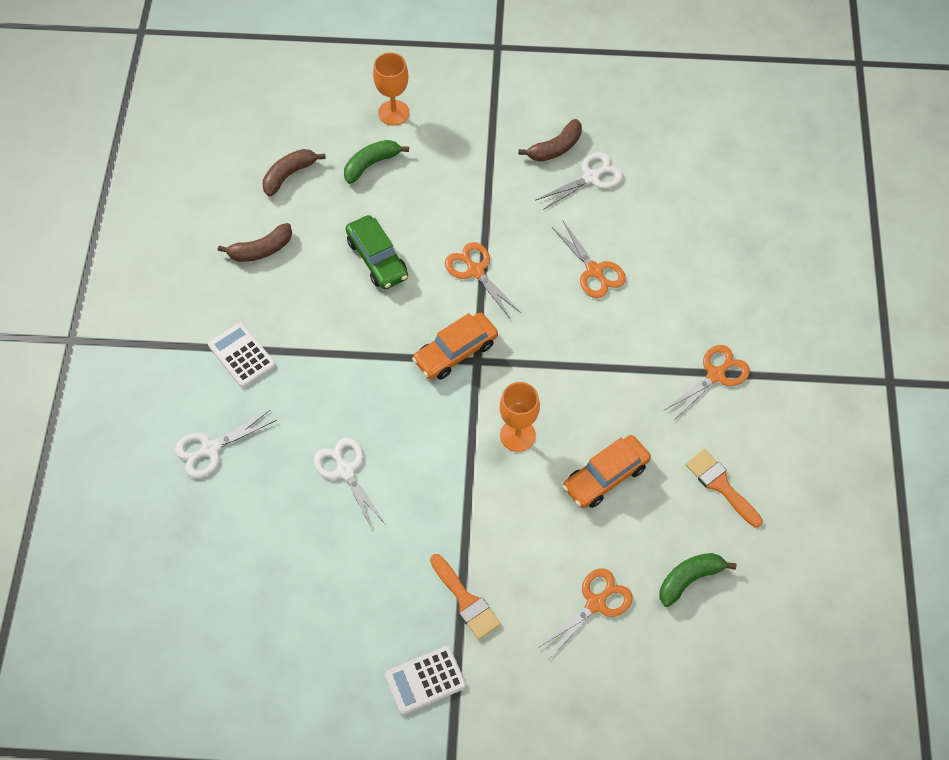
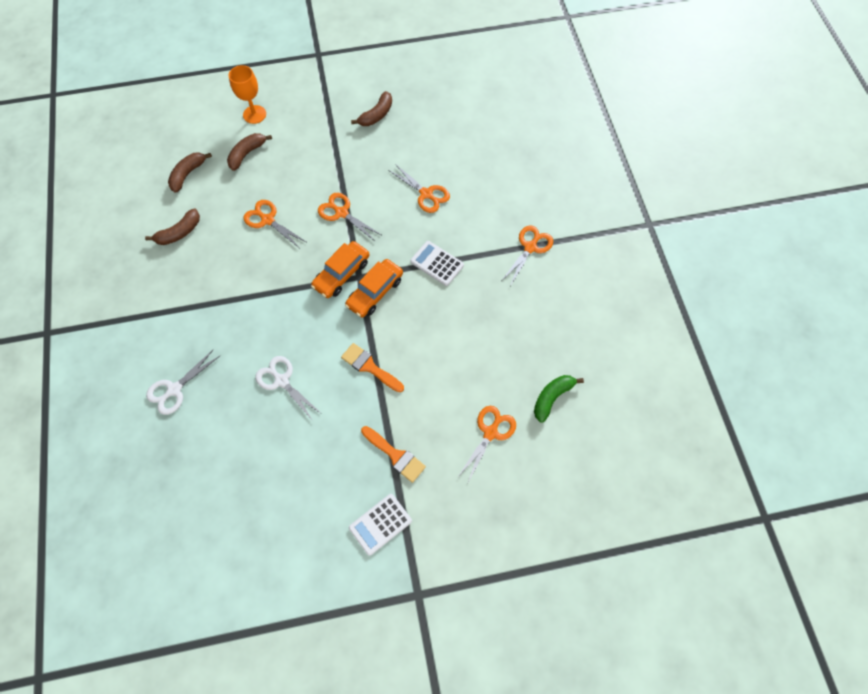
camera: 15 degrees left, 5 degrees up
(241, 355) = (182, 313): white calculator -> white calculator (437, 263)
(371, 164) = (247, 154): green banana -> brown banana
(377, 259) = (267, 220): green car -> orange scissors
(517, 435) = (402, 323): orange goblet -> none
(591, 177) = (407, 130): white scissors -> none
(605, 477) = (473, 338): orange car -> orange car (375, 292)
(720, 485) = (555, 324): orange brush -> orange brush (369, 367)

